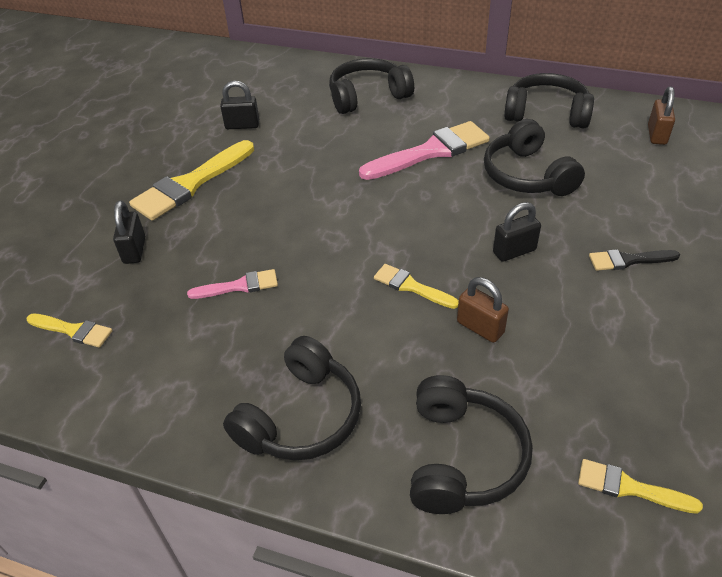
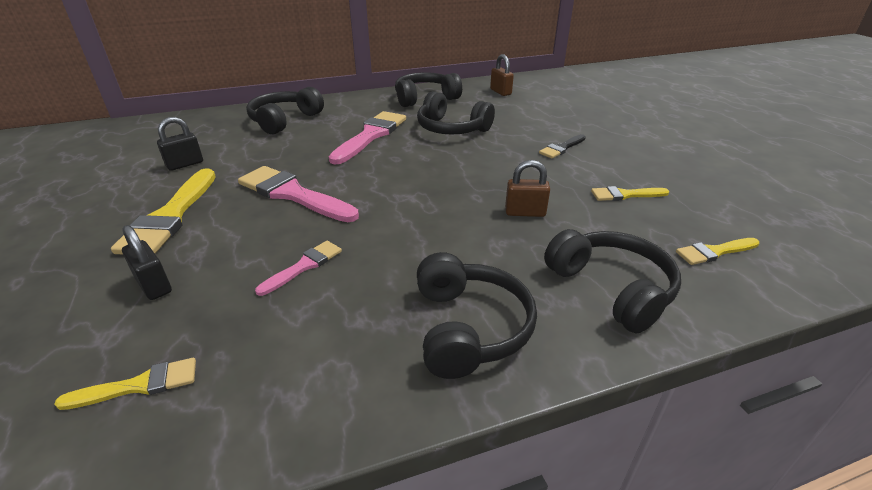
camera: 40 degrees left, 10 degrees down
(295, 201) = (293, 194): none -> pink brush
(411, 286) = (450, 209): yellow brush -> yellow brush (625, 195)
(514, 251) = (493, 166): black padlock -> none

